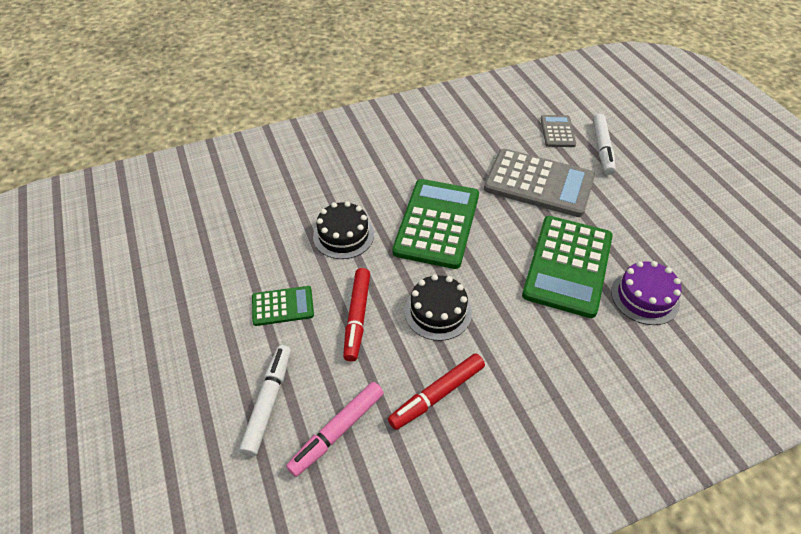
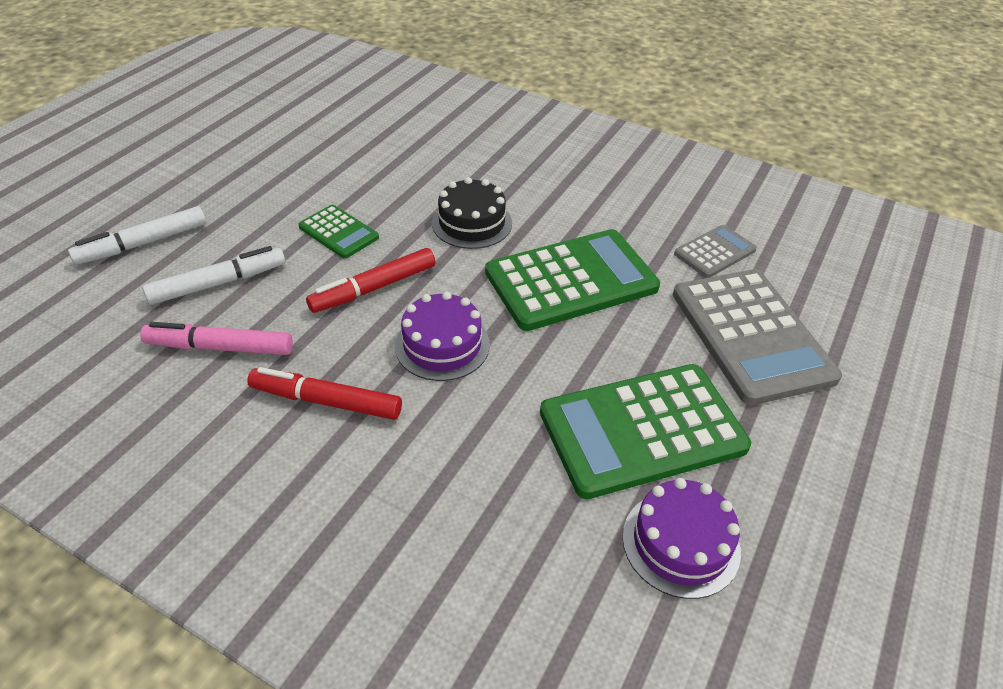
camera: 50 degrees right, 5 degrees down
(438, 311) = (442, 345): black cake -> purple cake
(557, 131) = (872, 309): grey calculator -> grey calculator (714, 252)
(602, 148) = (909, 368): white marker -> white marker (143, 243)

